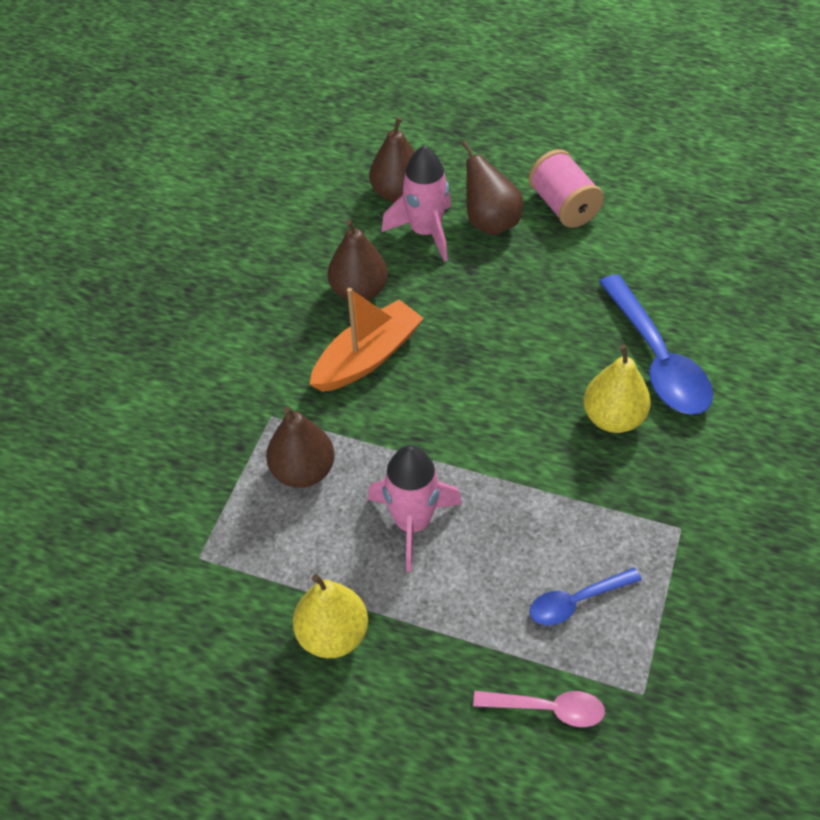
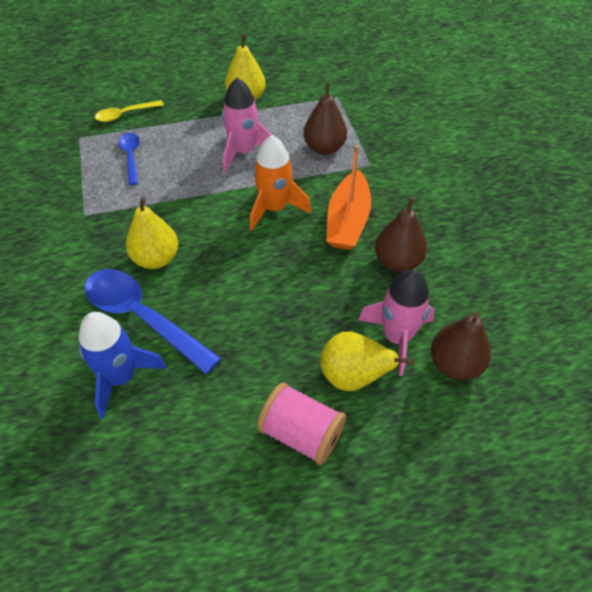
camera: 145 degrees right, 0 degrees up
(436, 414) = (274, 208): none -> orange rocket
(490, 222) = (353, 377): brown pear -> yellow pear
(547, 709) = (125, 114): pink spoon -> yellow spoon
(576, 601) = (131, 157): blue spoon -> blue spoon turned 45 degrees counterclockwise
(700, 313) = (121, 377): none -> blue rocket

